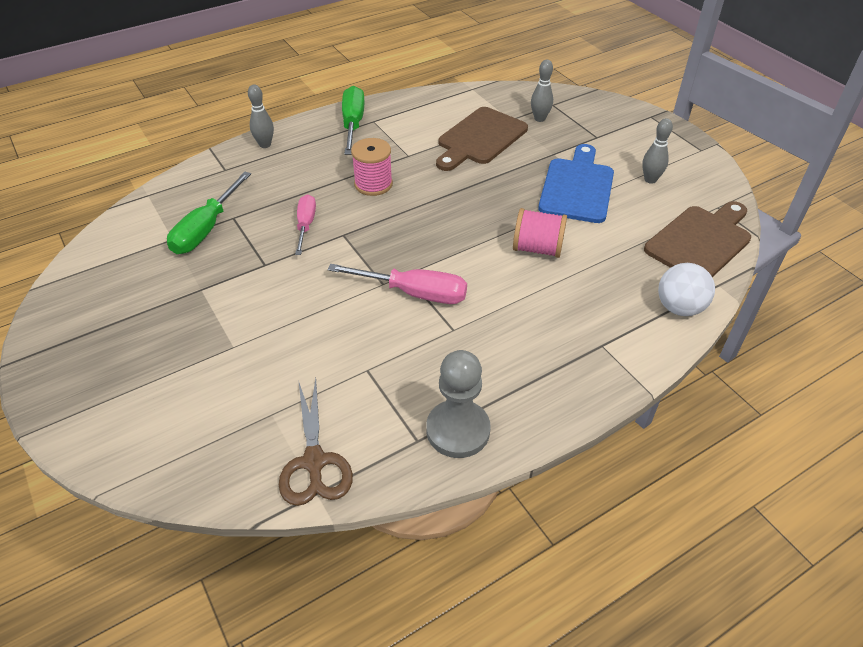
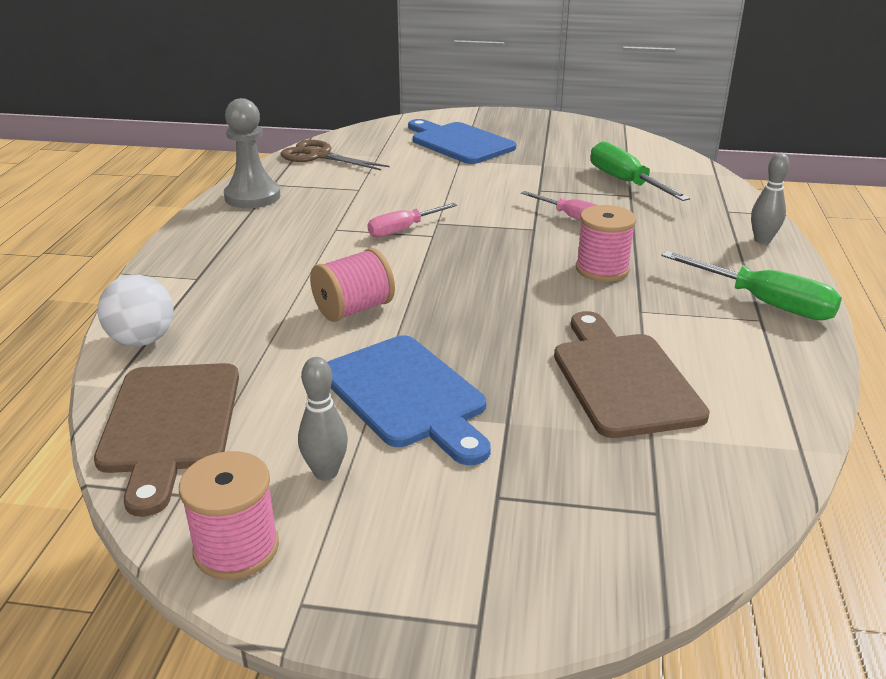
camera: 130 degrees right, 15 degrees down
(180, 375) = (459, 142): none -> blue cutting board
(414, 293) = (403, 229): pink screwdriver -> pink screwdriver, size x0.66
(539, 119) = (621, 466): grey bowling pin -> none
(710, 176) = (236, 548): none -> pink spool

